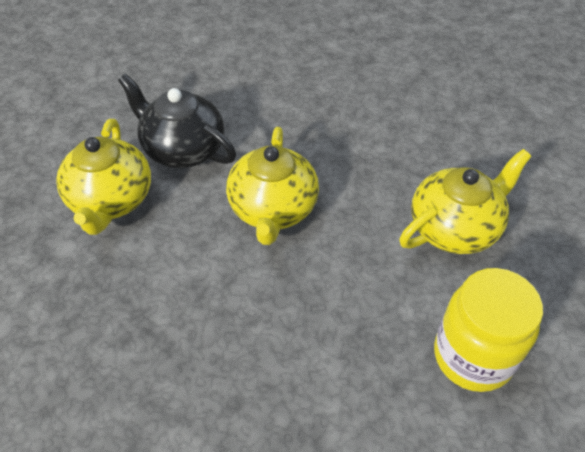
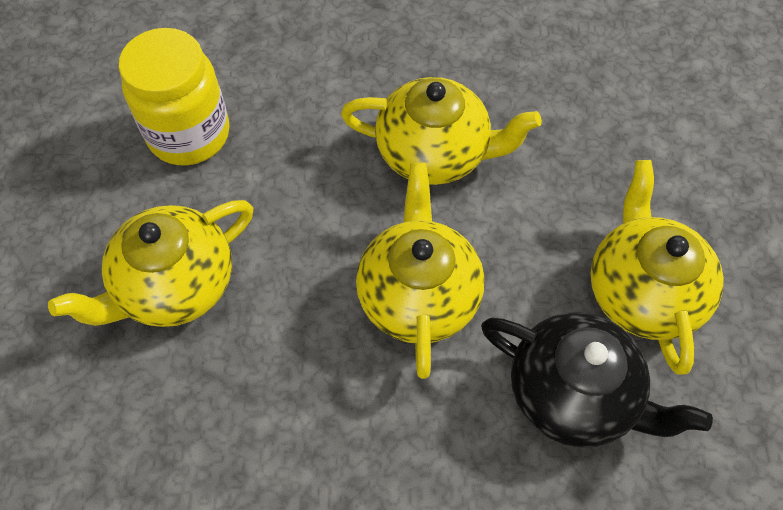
camera: 175 degrees right, 10 degrees up
(241, 318) = (434, 153): none -> yellow teapot

